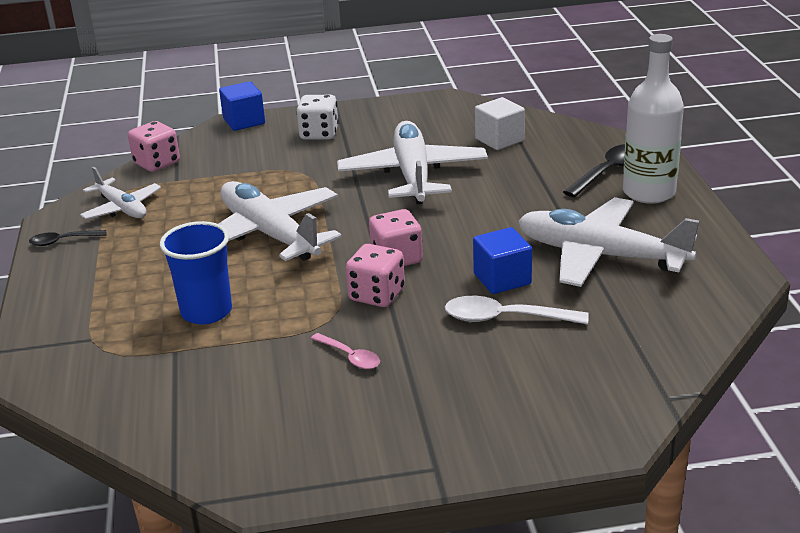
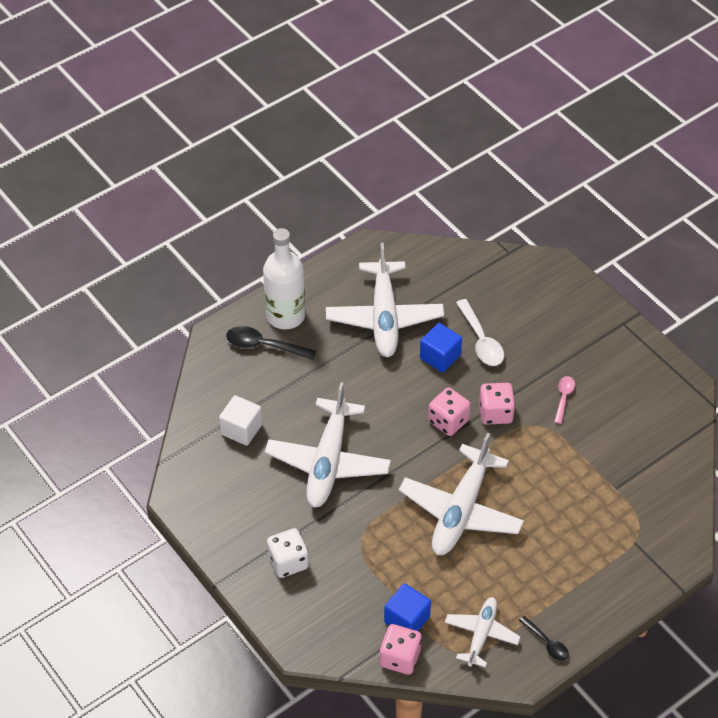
camera: 120 degrees left, 20 degrees up
(206, 312) = (569, 495): blue cup -> none
(244, 121) = (291, 636): blue cube -> blue cube (407, 619)
(413, 175) = (328, 462): white plane -> white plane turned 45 degrees counterclockwise

